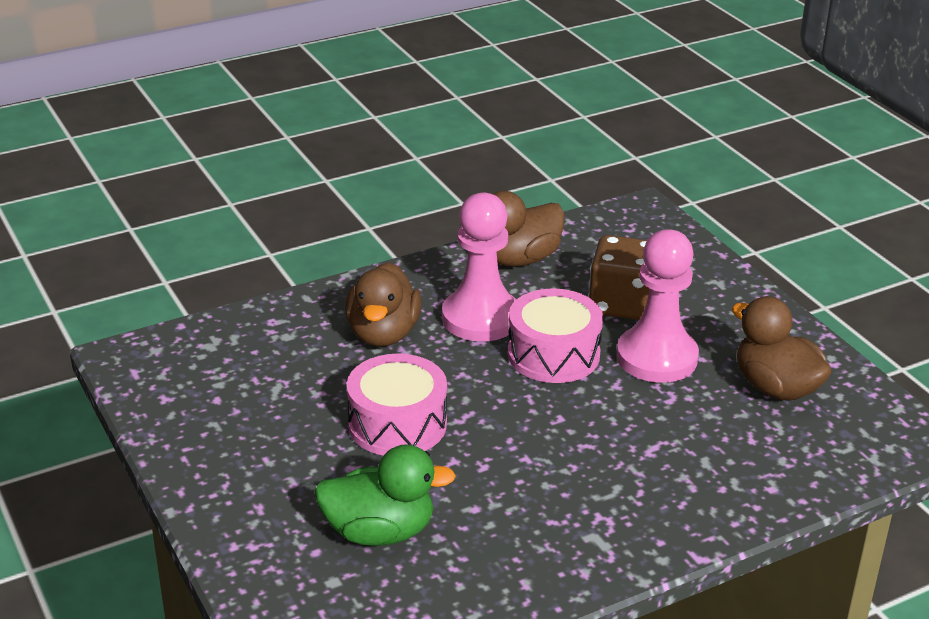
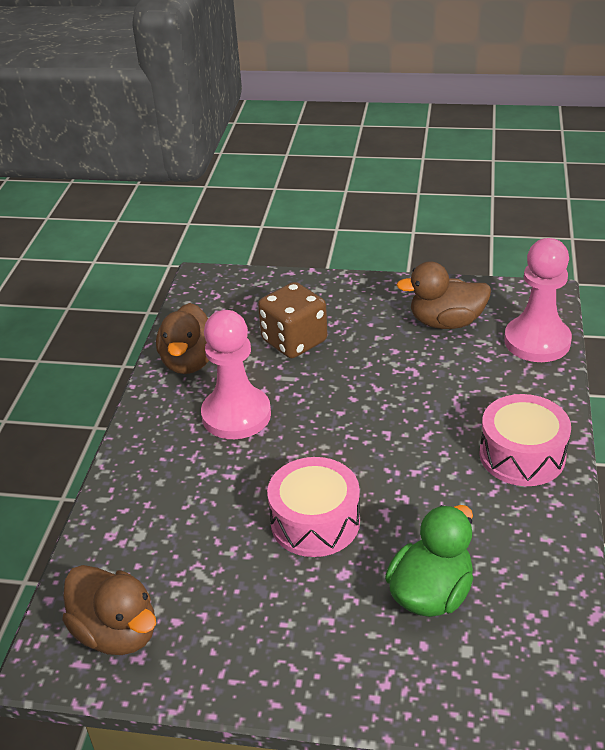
camera: 50 degrees left, 5 degrees up
(383, 334) = (198, 476): brown duck -> brown duck (117, 632)
(553, 354) = (315, 400): pink drum -> pink drum (522, 455)
(657, 357) = (367, 355): pink pawn -> pink pawn (537, 341)

